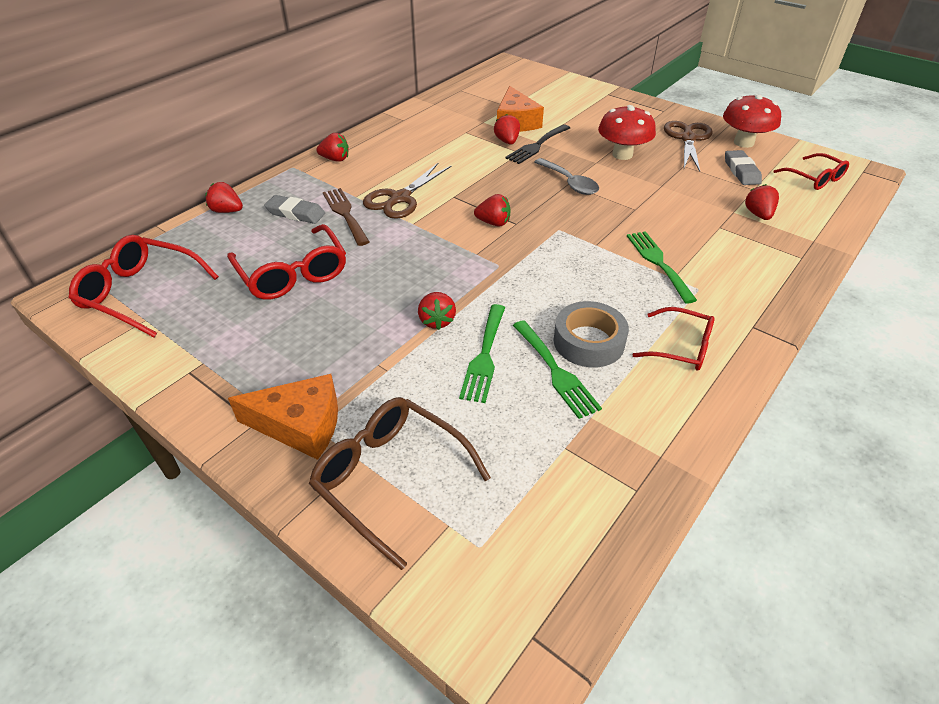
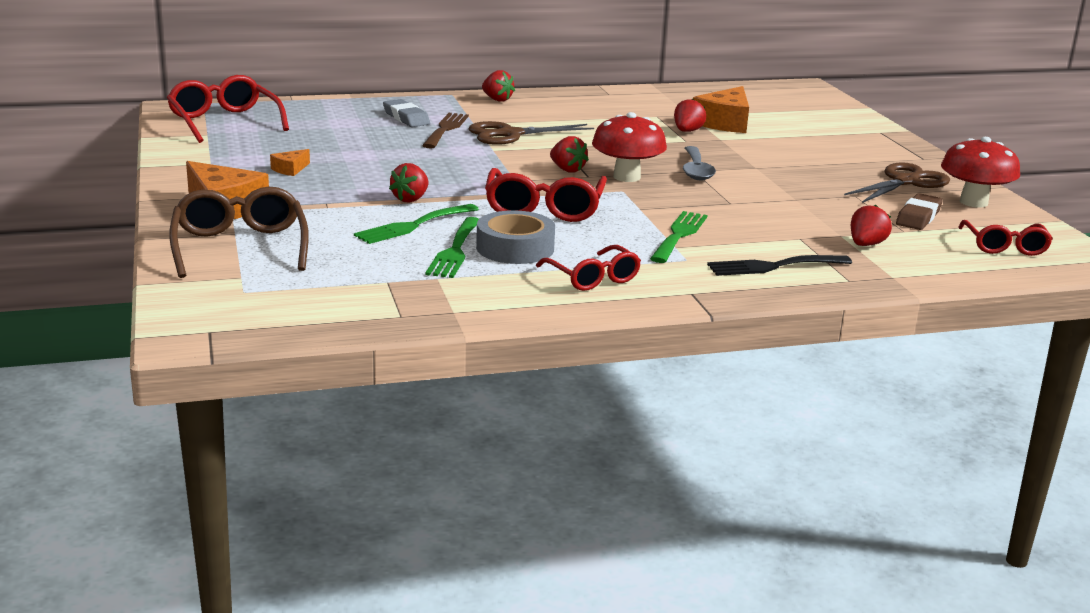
camera: 35 degrees right, 20 degrees down
(227, 211) = (355, 102): red strawberry -> none
(288, 333) = (290, 169): none -> orange cheese
(293, 274) = (345, 145): red glasses -> red glasses (544, 208)
(537, 146) = (713, 142): black fork -> black fork (773, 266)
(622, 154) = (798, 170): red mushroom -> red mushroom (626, 177)
(741, 171) = (918, 217): grey eraser -> brown eraser

